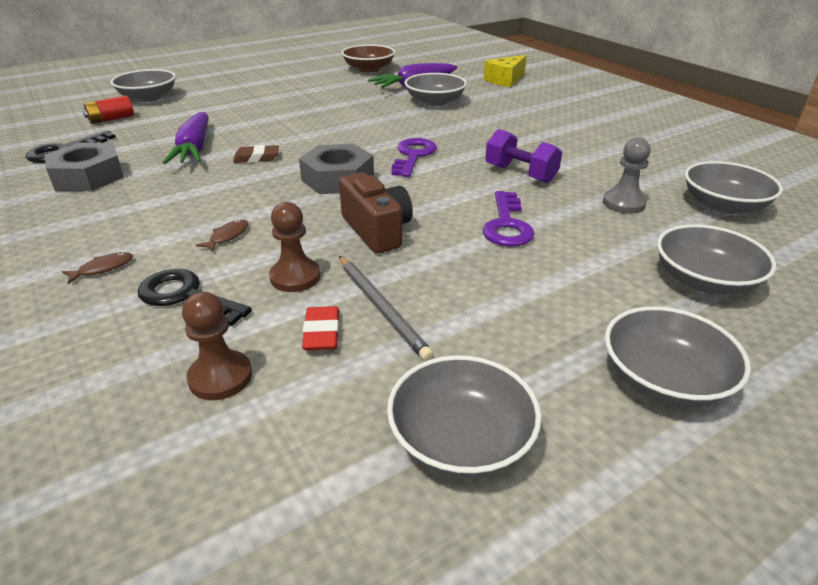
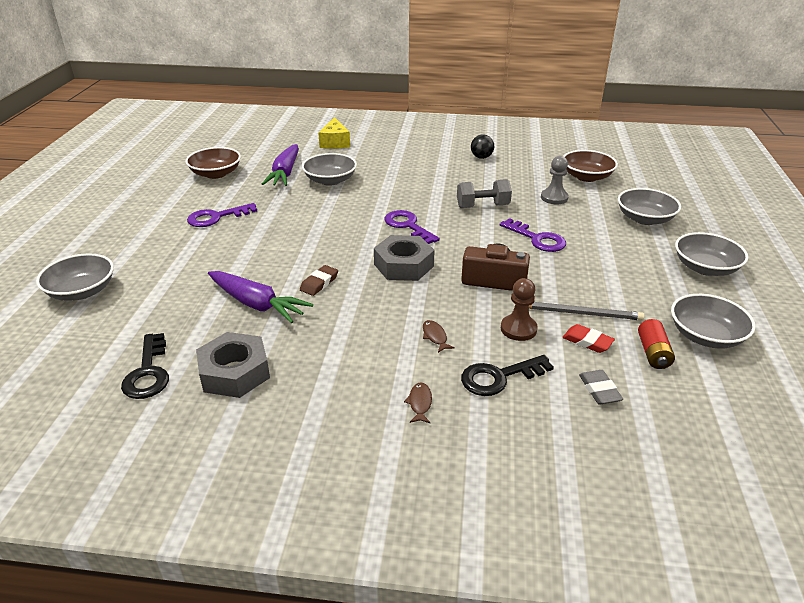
camera: 50 degrees left, 0 degrees up
(111, 119) = (106, 327): red battery -> red battery (653, 353)
(220, 377) = (599, 390): brown pawn -> grey eraser
(304, 92) = (216, 217): none -> purple key
(520, 174) = (482, 206): purple dumbbell -> grey dumbbell
(624, 138) = (481, 157): none -> black ball
(723, 205) = (586, 177): grey bowl -> brown bowl

